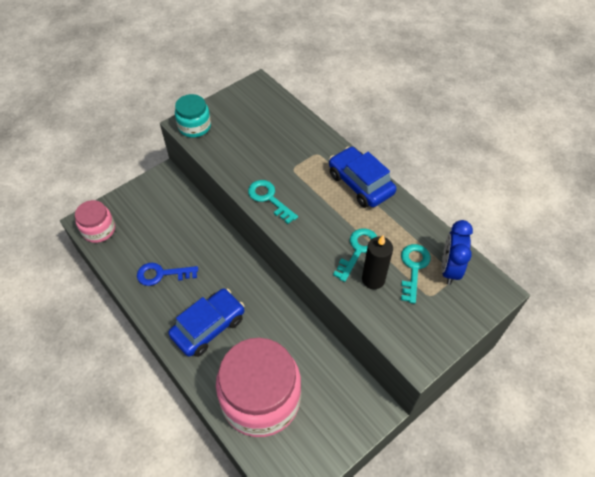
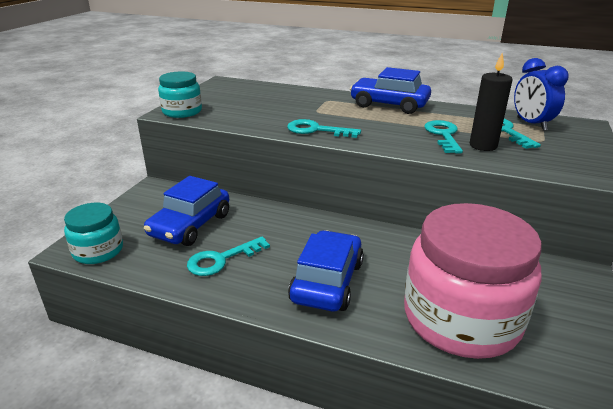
camera: 30 degrees left, 25 degrees down
(99, 230) = (98, 251): pink jar -> turquoise jar
(162, 274) = (222, 259): blue key -> turquoise key
(164, 230) = (190, 225): none -> blue car

